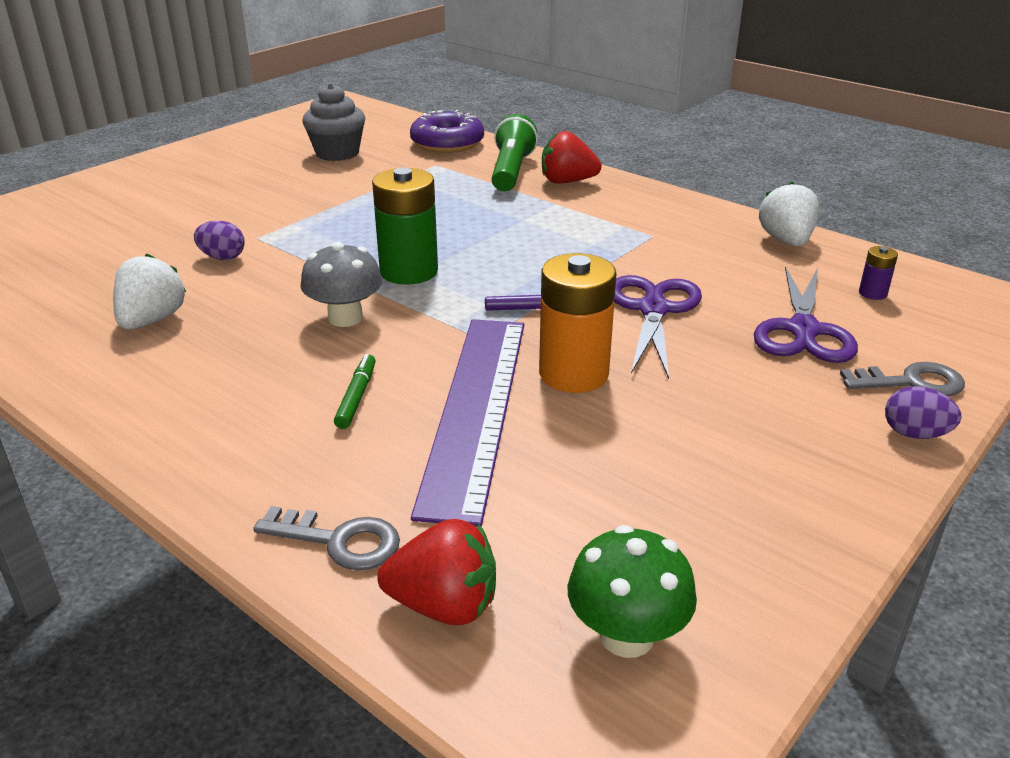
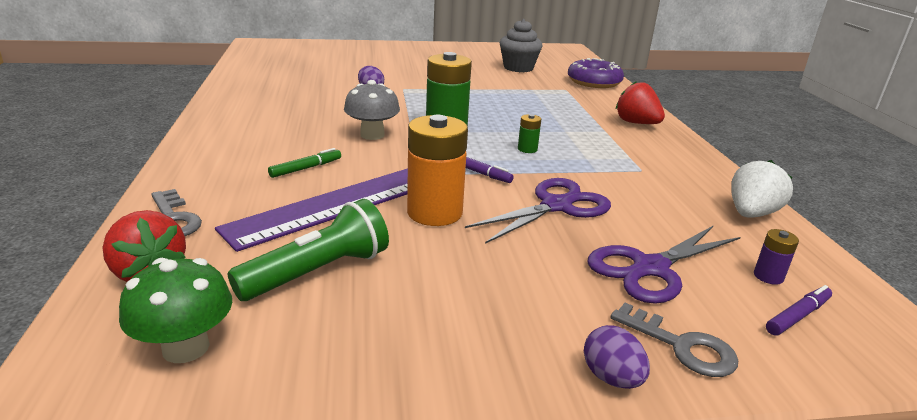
camera: 40 degrees right, 5 degrees down
(152, 320) = (291, 102): white strawberry -> none
(511, 171) = (607, 106): green flashlight -> green flashlight (318, 272)
(527, 259) = (527, 149): none -> green battery
(929, 316) = (797, 316): none -> purple marker

